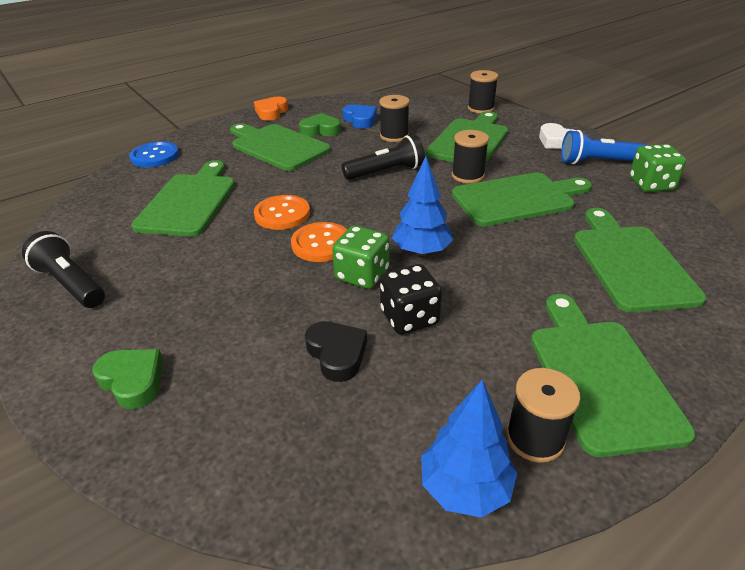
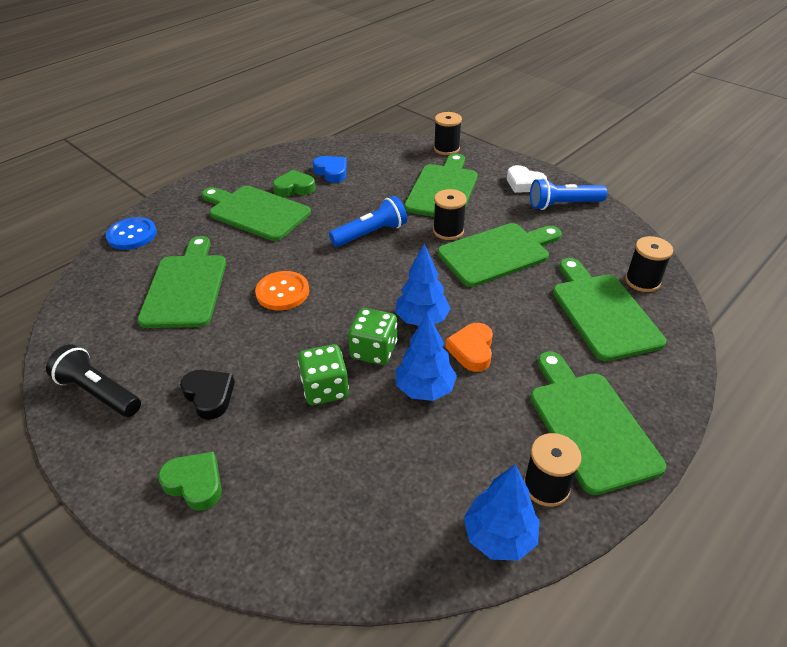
camera: 10 degrees left, 5 degrees up
(271, 112) = (238, 169): orange heart -> orange heart (472, 350)
(321, 244) = (328, 321): orange button -> none
(337, 354) = (370, 433): black heart -> black heart (209, 396)
(386, 172) = (371, 234): black flashlight -> blue flashlight
(394, 136) = (369, 189): black spool -> black spool (642, 281)
(409, 317) = (425, 389): black dice -> blue tree
(651, 184) = (612, 226): green dice -> green dice (325, 389)

